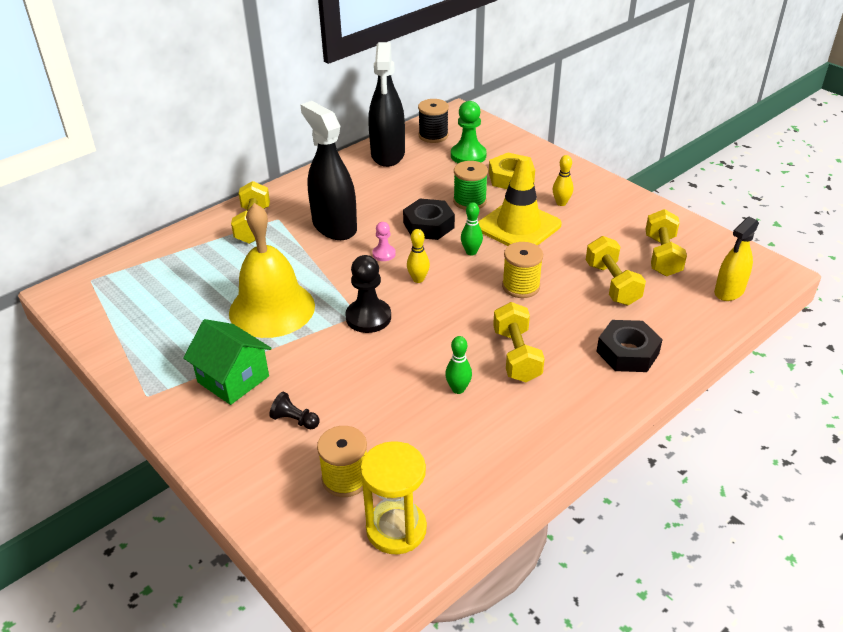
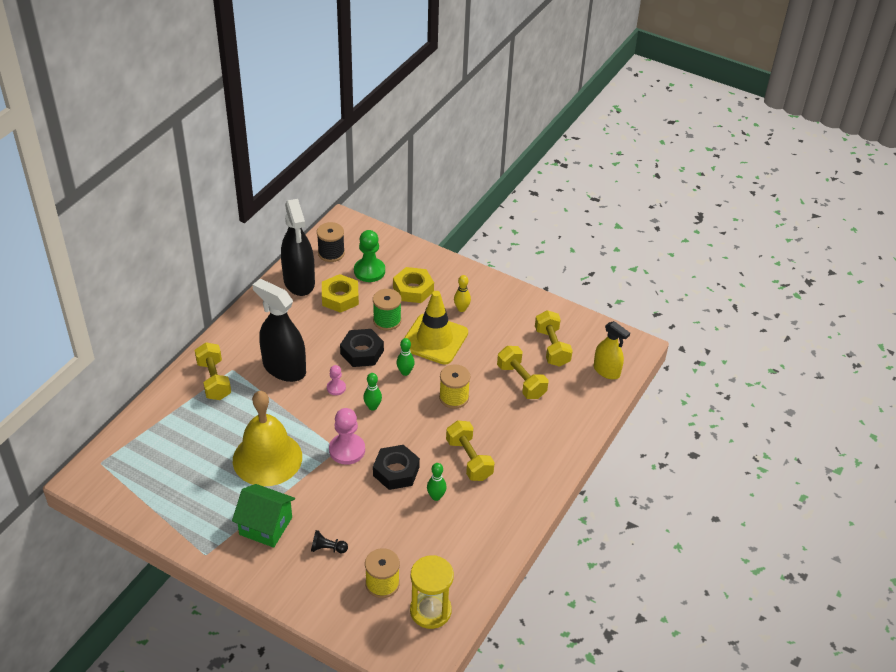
camera: 20 degrees left, 5 degrees up
(368, 317) = (347, 450): black pawn -> pink pawn
(418, 279) = (372, 407): yellow bowling pin -> green bowling pin
(426, 174) = (340, 298): none -> yellow nut
(627, 352) = (547, 440): black nut -> black nut (396, 471)
(729, 291) = (606, 371): yellow spray bottle -> yellow spray bottle turned 75 degrees counterclockwise

